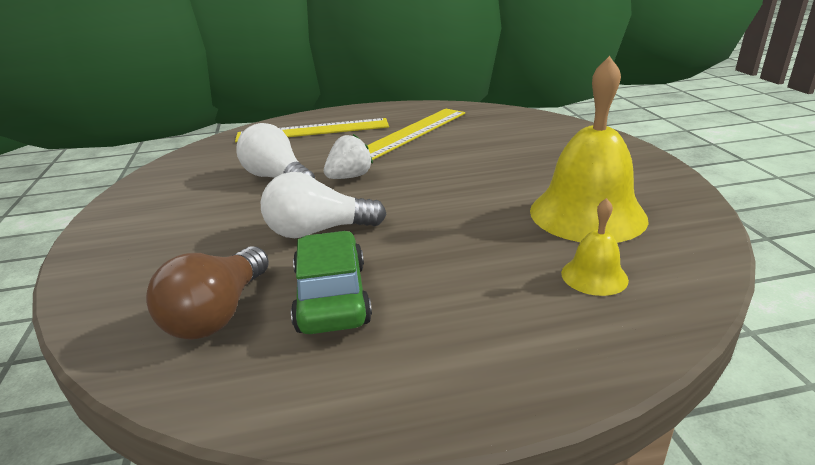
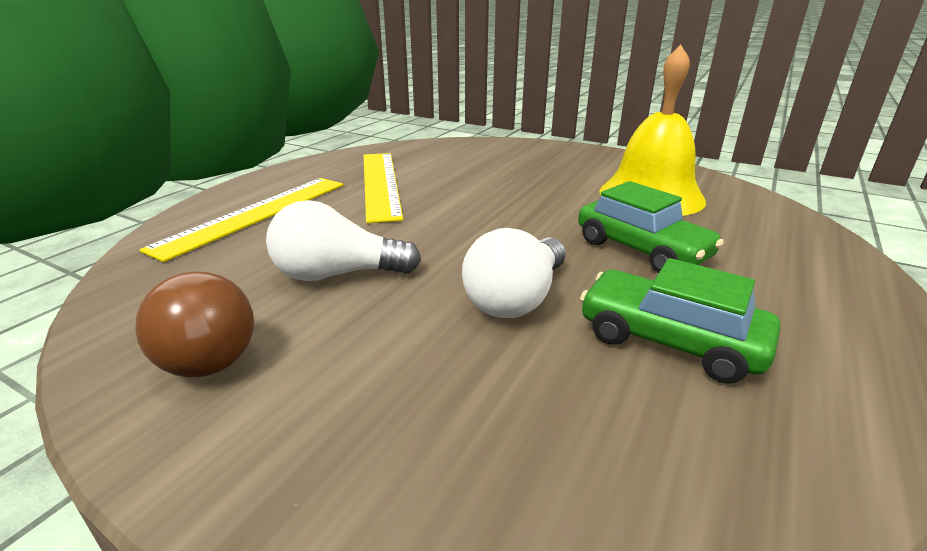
camera: 50 degrees left, 0 degrees up
(217, 314) = (634, 428): brown light bulb -> brown light bulb (206, 349)
(349, 177) = (419, 241): white strawberry -> none
(462, 245) = (641, 249): none -> green car
(594, 276) = (746, 230): yellow bell -> none

